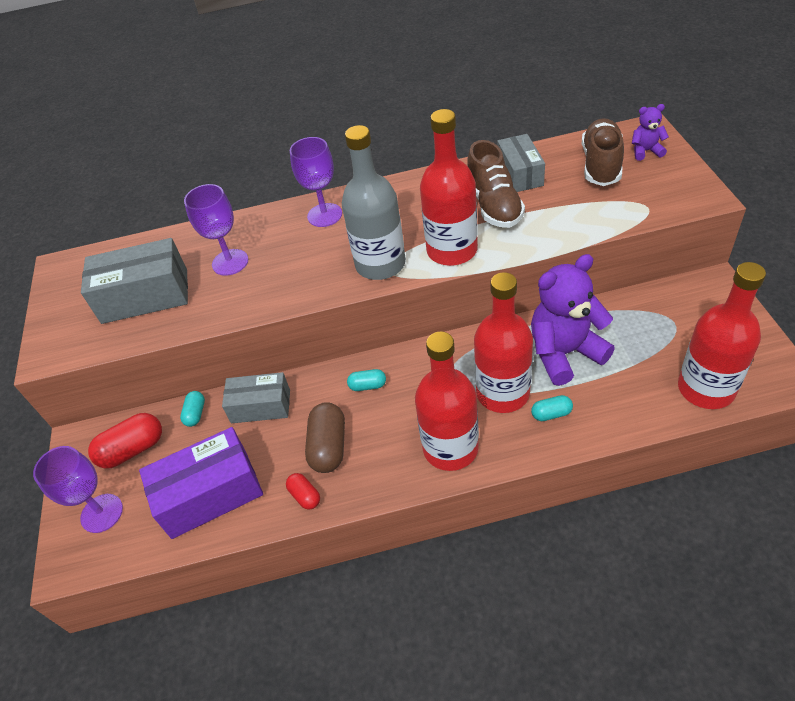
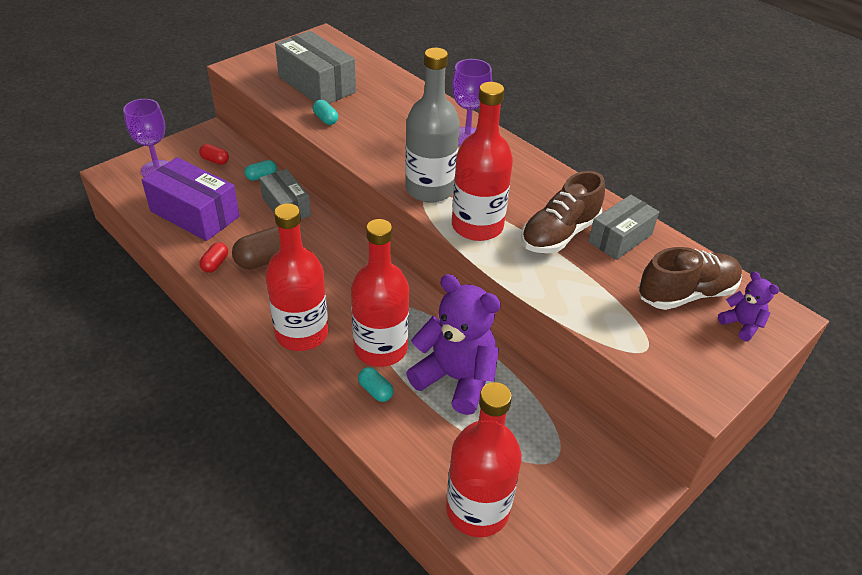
camera: 50 degrees right, 5 degrees down
(133, 449) = (215, 160): red capsule -> red capsule, size x0.55
(230, 262) = (378, 109): purple goblet -> none
(367, 386) = (340, 258): turquoise capsule -> turquoise capsule (325, 119)

